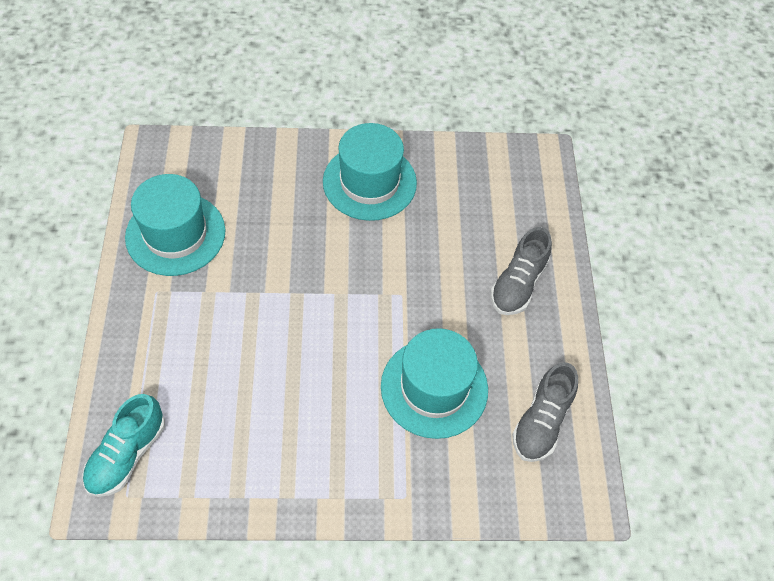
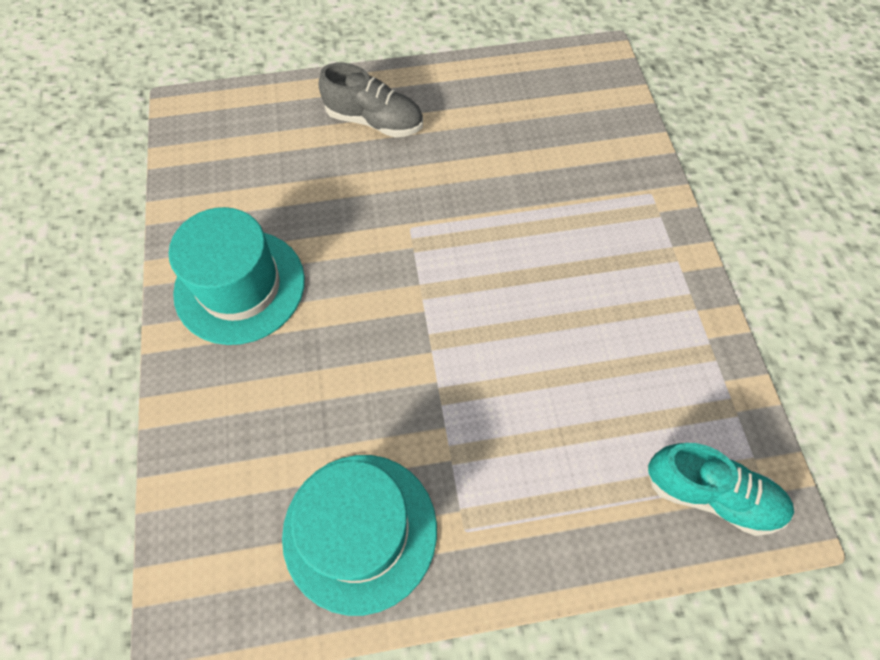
camera: 95 degrees left, 5 degrees up
(434, 388) = (522, 182): turquoise hat -> none
(541, 422) = (533, 93): grey shoe -> none

